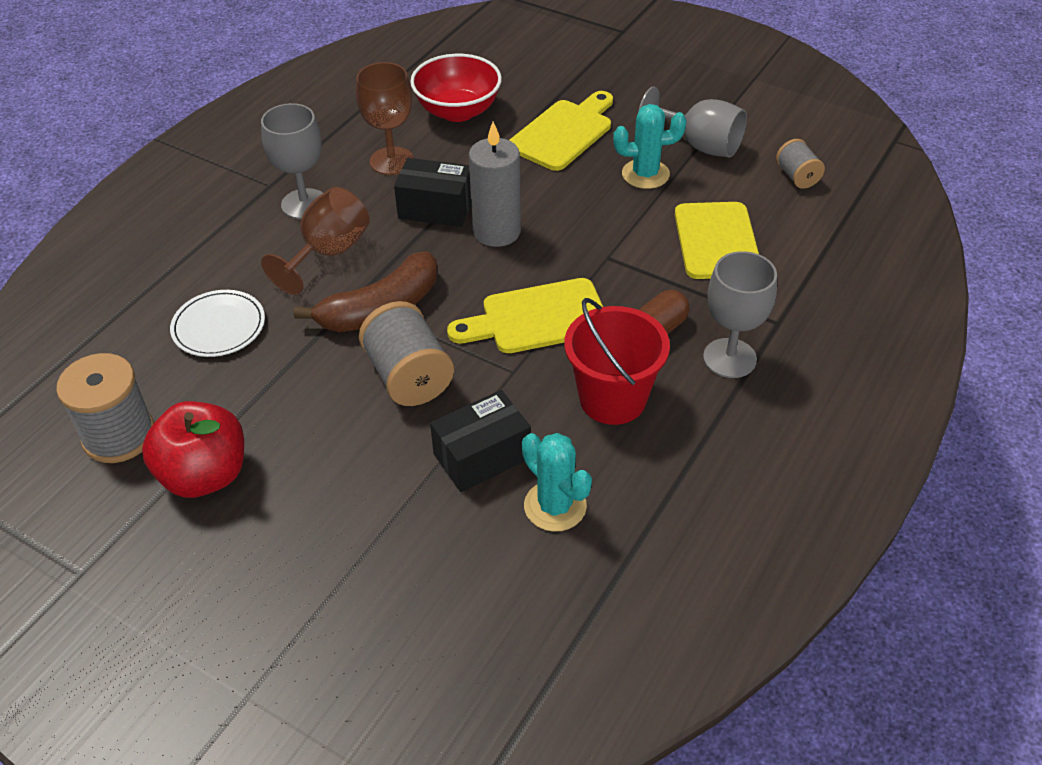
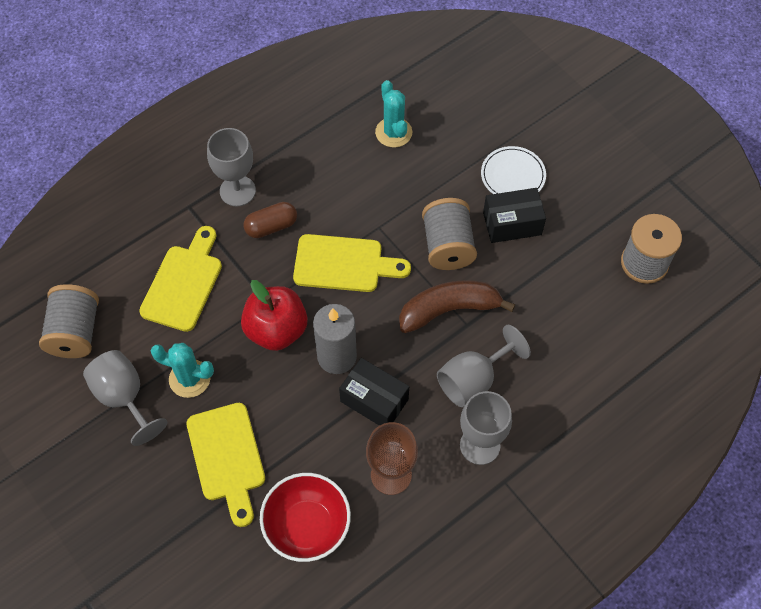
camera: 160 degrees left, 15 degrees up
(205, 475) = (592, 217): red apple -> red apple (276, 330)
(219, 326) = (569, 333): white plate -> white plate (513, 175)
(328, 253) = (473, 380): brown goblet -> grey goblet
(482, 456) = (422, 175): black box -> black box (512, 224)
(564, 132) = (227, 457): yellow cutting board -> yellow cutting board turned 75 degrees counterclockwise
(612, 399) = (326, 187): red bucket -> none
(797, 176) = (75, 332): grey spool -> grey spool, size x1.75

